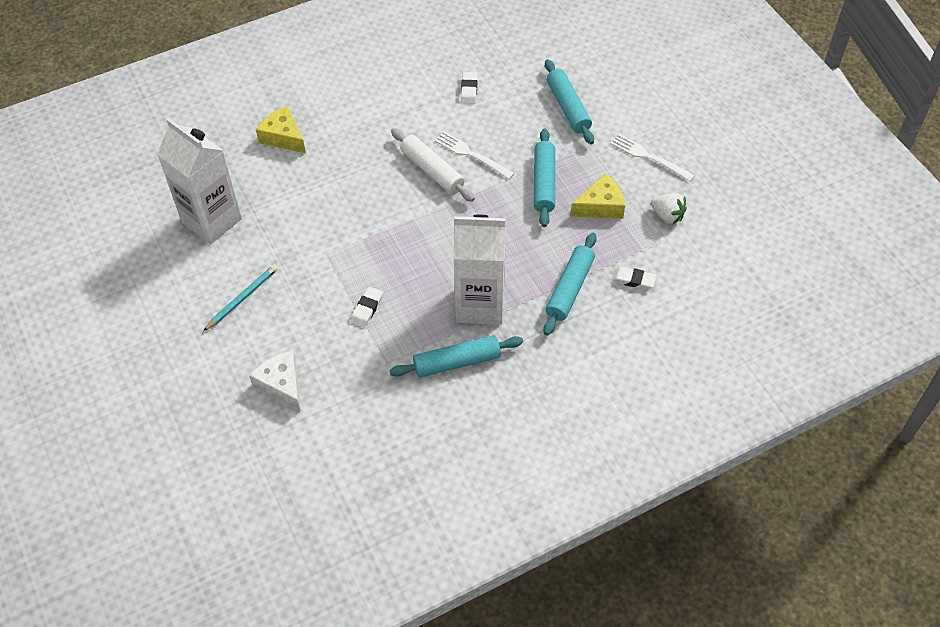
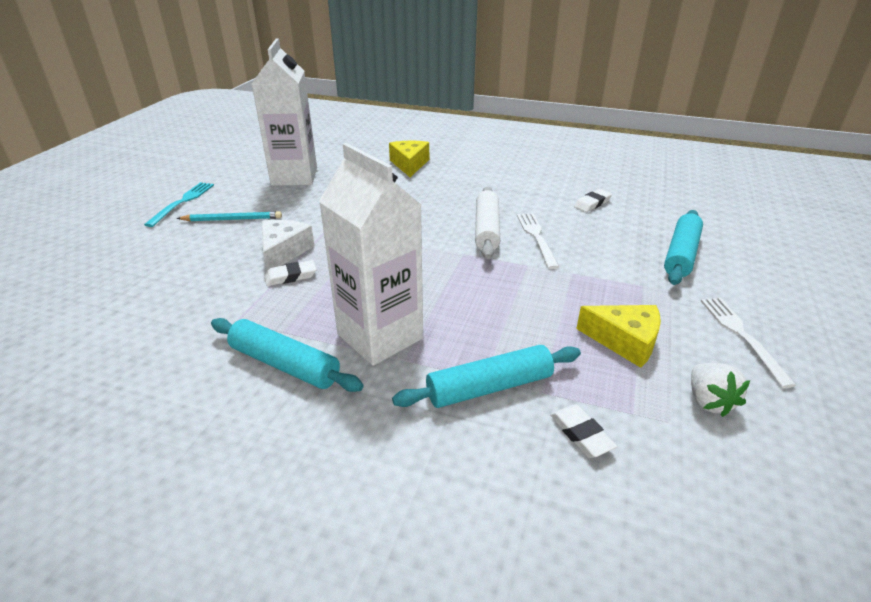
camera: 45 degrees right, 20 degrees down
(170, 315) = (182, 202): none -> turquoise fork
(281, 385) = (151, 279): white cheese -> white cheese (283, 251)
(544, 183) = (581, 289): turquoise rolling pin -> none

